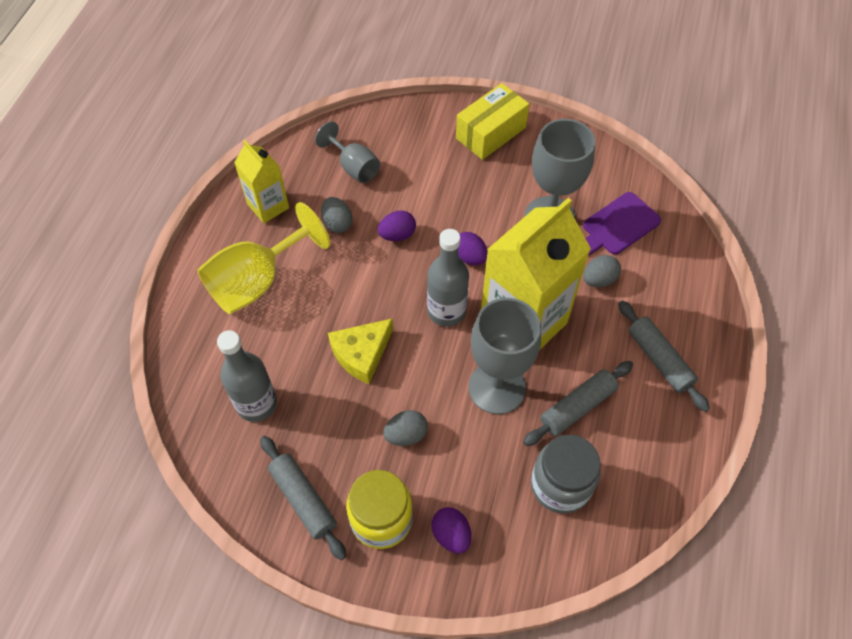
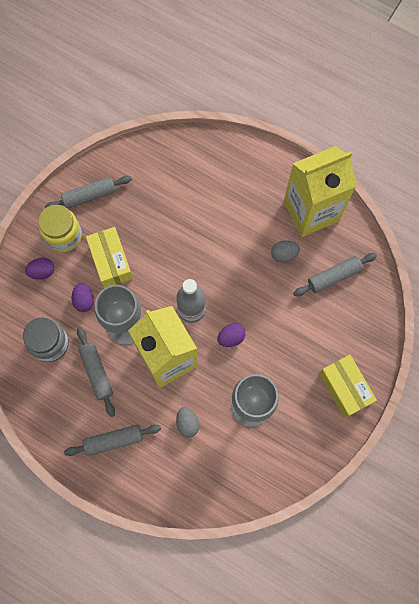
camera: 105 degrees right, 15 degrees up
(256, 404) = (158, 180): grey bottle -> none
(257, 281) = (248, 194): yellow goblet -> none
(268, 206) = (311, 211): yellow carton -> yellow carton, size x1.89
(354, 167) = (334, 276): grey goblet -> grey rolling pin
(361, 354) = (175, 248): yellow cheese -> none
(397, 235) = (263, 293): purple egg -> purple egg (84, 300)
(406, 435) = (111, 262): grey egg -> yellow box
(618, 226) = (230, 456): purple cutting board -> none

